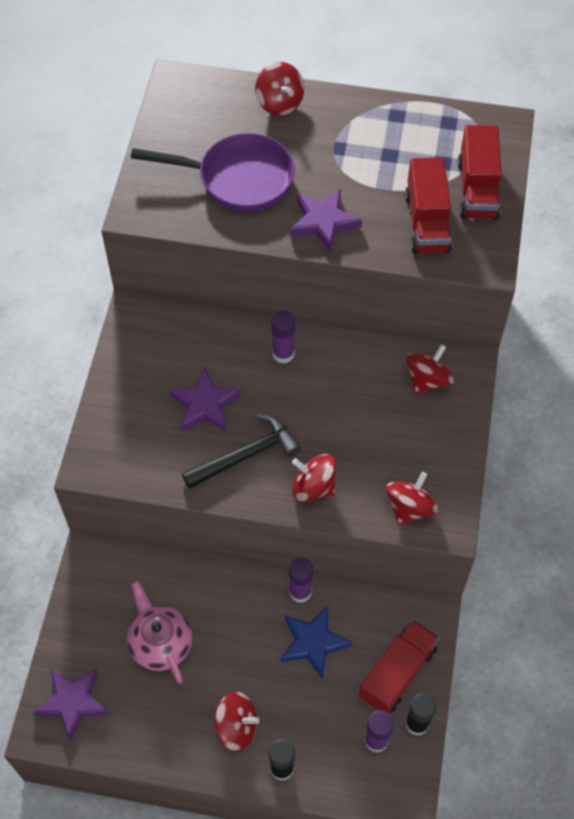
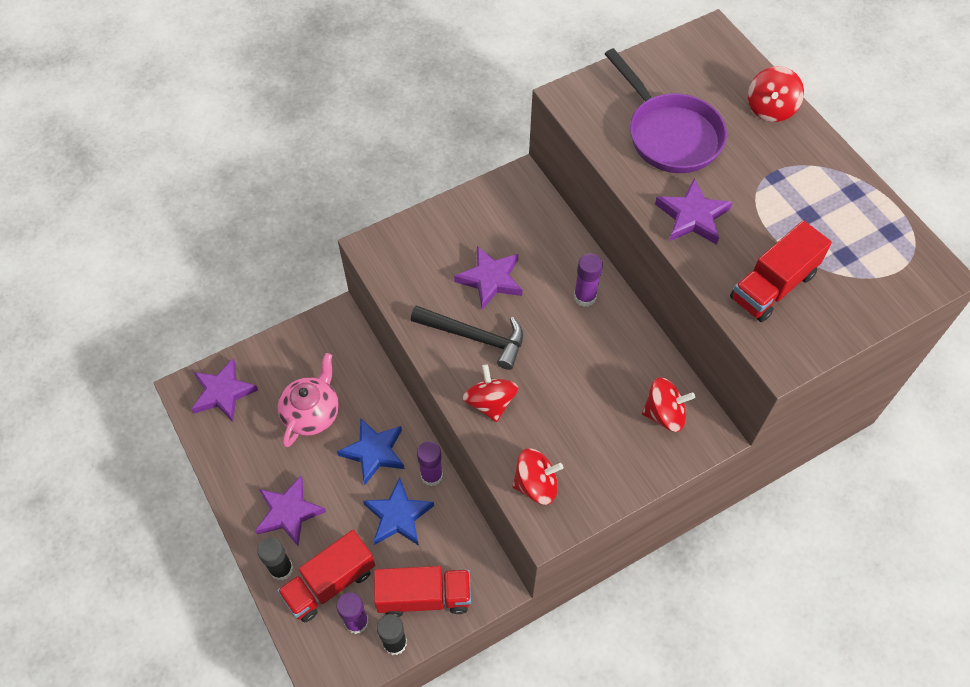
camera: 50 degrees right, 0 degrees up
(236, 726) = (289, 513): red spinning top -> purple star
(241, 620) = (374, 452): none -> blue star
(477, 189) = (847, 299): red truck -> red truck (329, 583)

